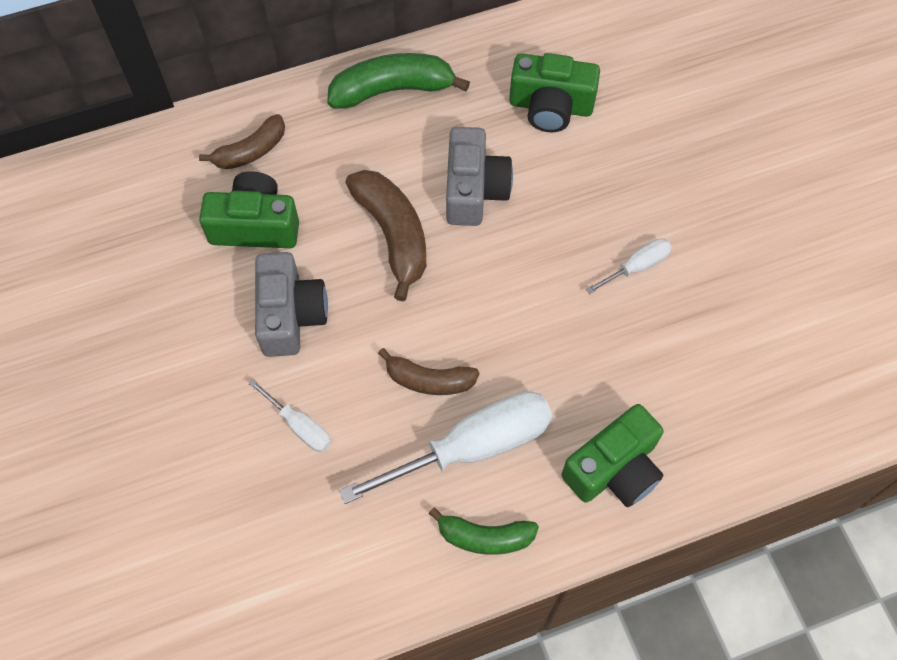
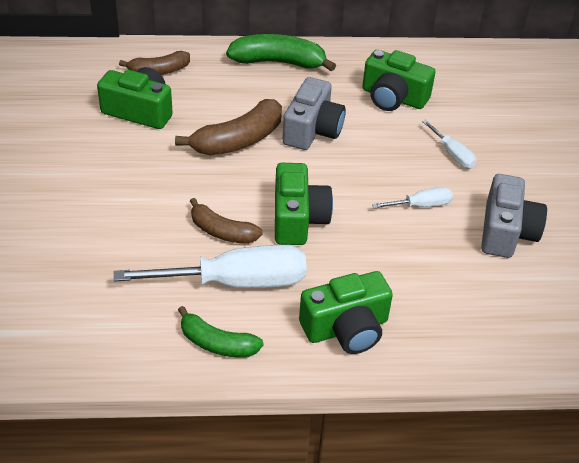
camera: 15 degrees right, 20 degrees down
(290, 315) = (137, 166): grey camera -> grey camera (506, 232)
(299, 426) = (108, 233): white screwdriver -> white screwdriver (452, 154)
(393, 235) = (238, 141): brown banana -> brown banana turned 60 degrees clockwise
(507, 332) = (298, 219): none -> green camera

